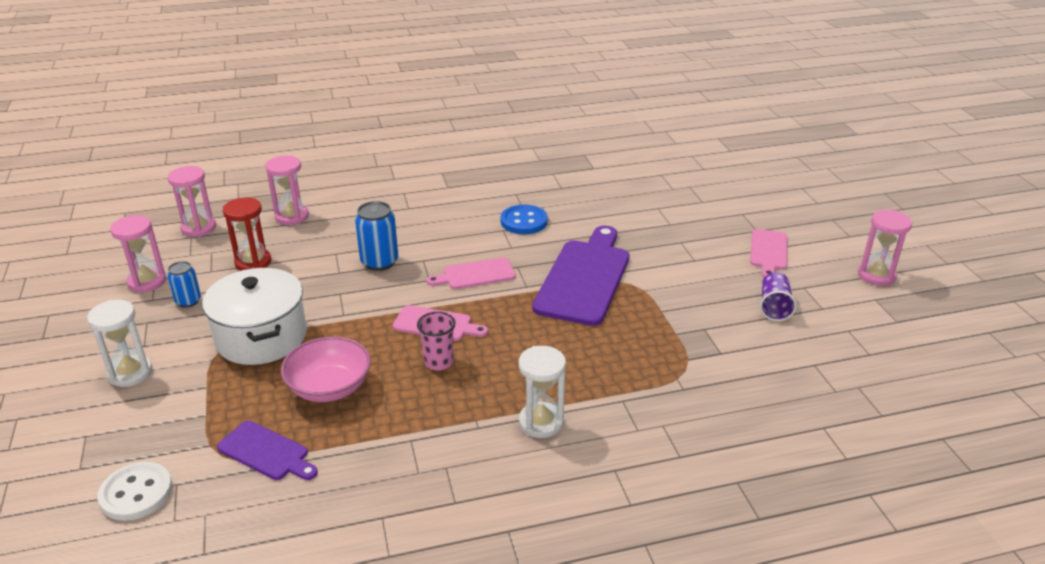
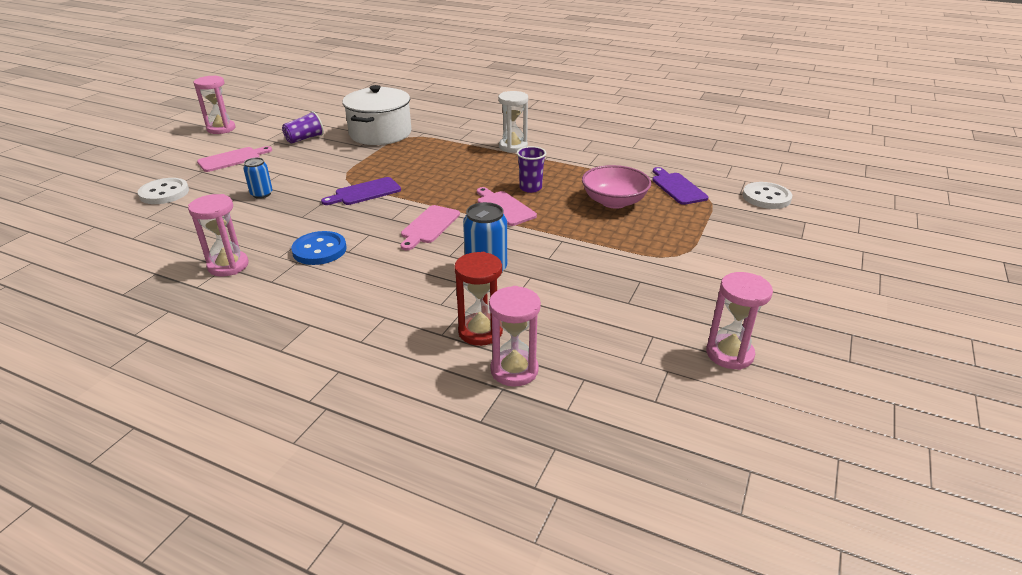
camera: 140 degrees left, 0 degrees up
(130, 373) = (761, 266): white hourglass -> none
(188, 301) = (690, 310): blue can -> blue can (261, 194)
(199, 228) = (639, 412): pink hourglass -> pink hourglass (228, 266)
(253, 262) = (602, 325): red hourglass -> red hourglass (480, 331)
(261, 337) = (640, 250): white pot -> white pot (380, 133)
(438, 362) = (530, 188): pink cup -> purple cup
(475, 274) = (429, 226): pink cutting board -> pink cutting board turned 90 degrees clockwise
(585, 278) = (365, 192): purple cutting board -> purple cutting board, size x0.53
(729, 204) = (164, 193): none -> white button

